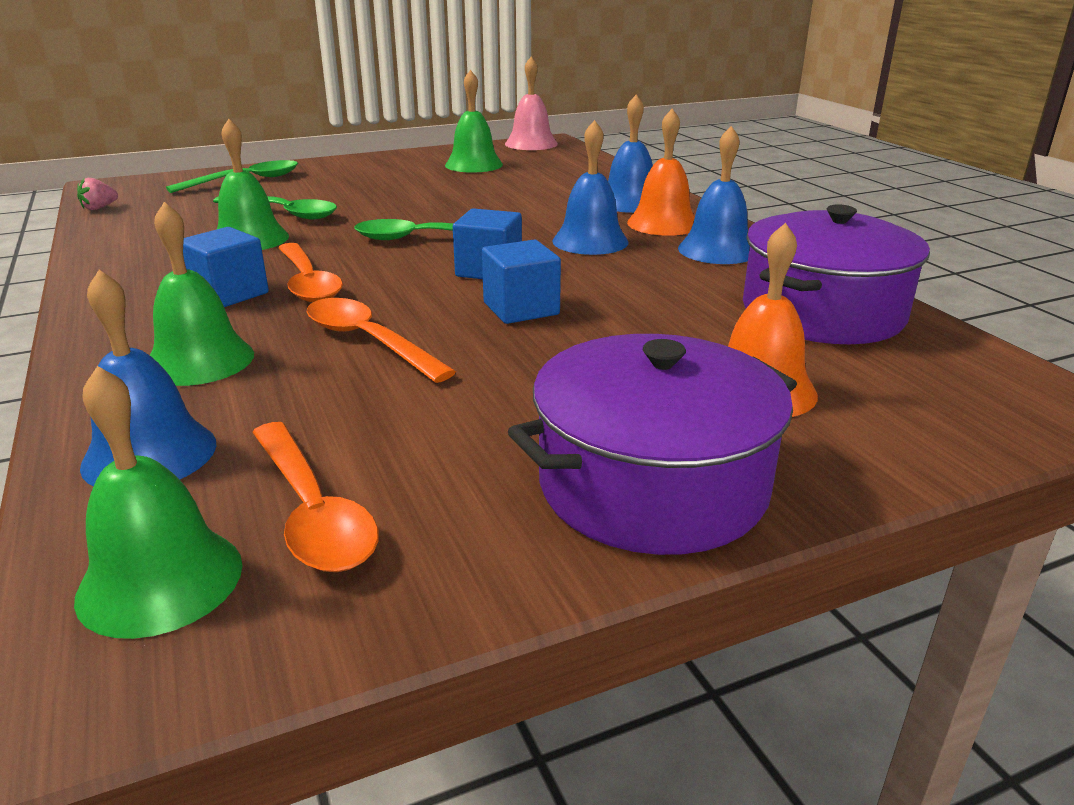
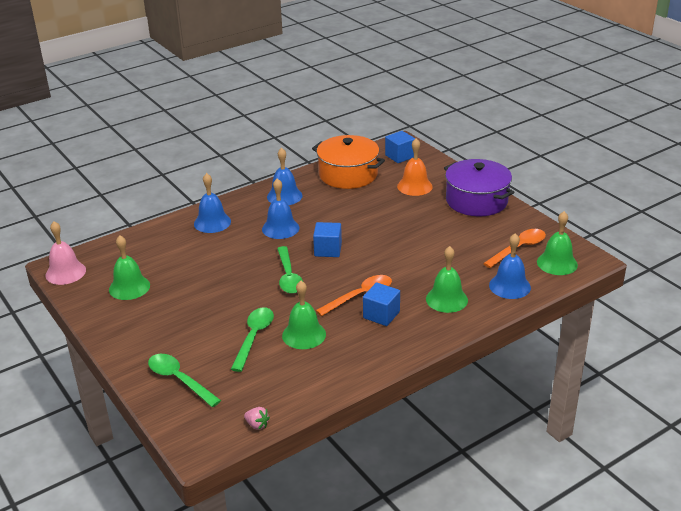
camera: 100 degrees left, 5 degrees up
(368, 341) = (413, 265): orange spoon -> none
(521, 309) = (368, 236): blue cube -> blue cube (399, 156)
(663, 223) = (248, 211): orange bell -> none
(822, 312) = (348, 175): purple pot -> orange pot

